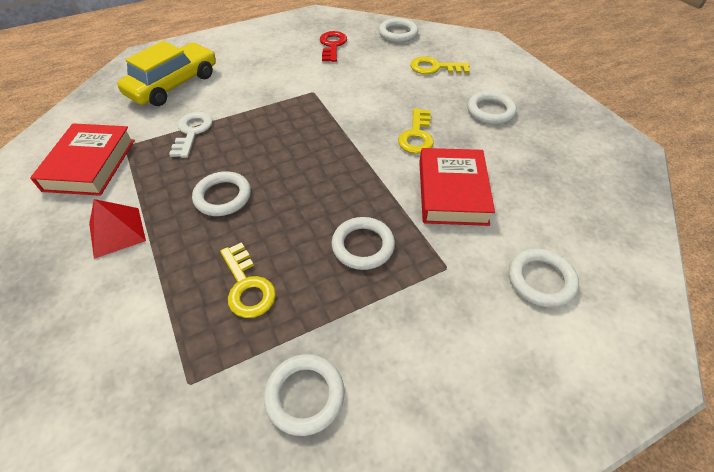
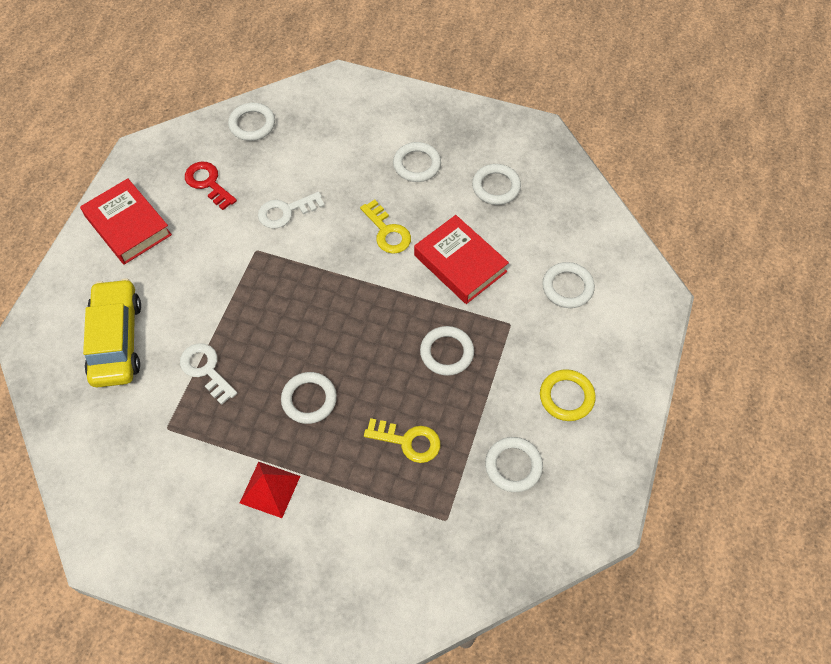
camera: 45 degrees left, 10 degrees up
(90, 165) = (163, 466): red book -> red book (128, 225)
(360, 84) = (286, 212): none -> white key
(434, 379) = (566, 397): none -> yellow ring
(435, 68) = (328, 146): yellow key -> none
(546, 161) = (496, 187): none -> white ring

